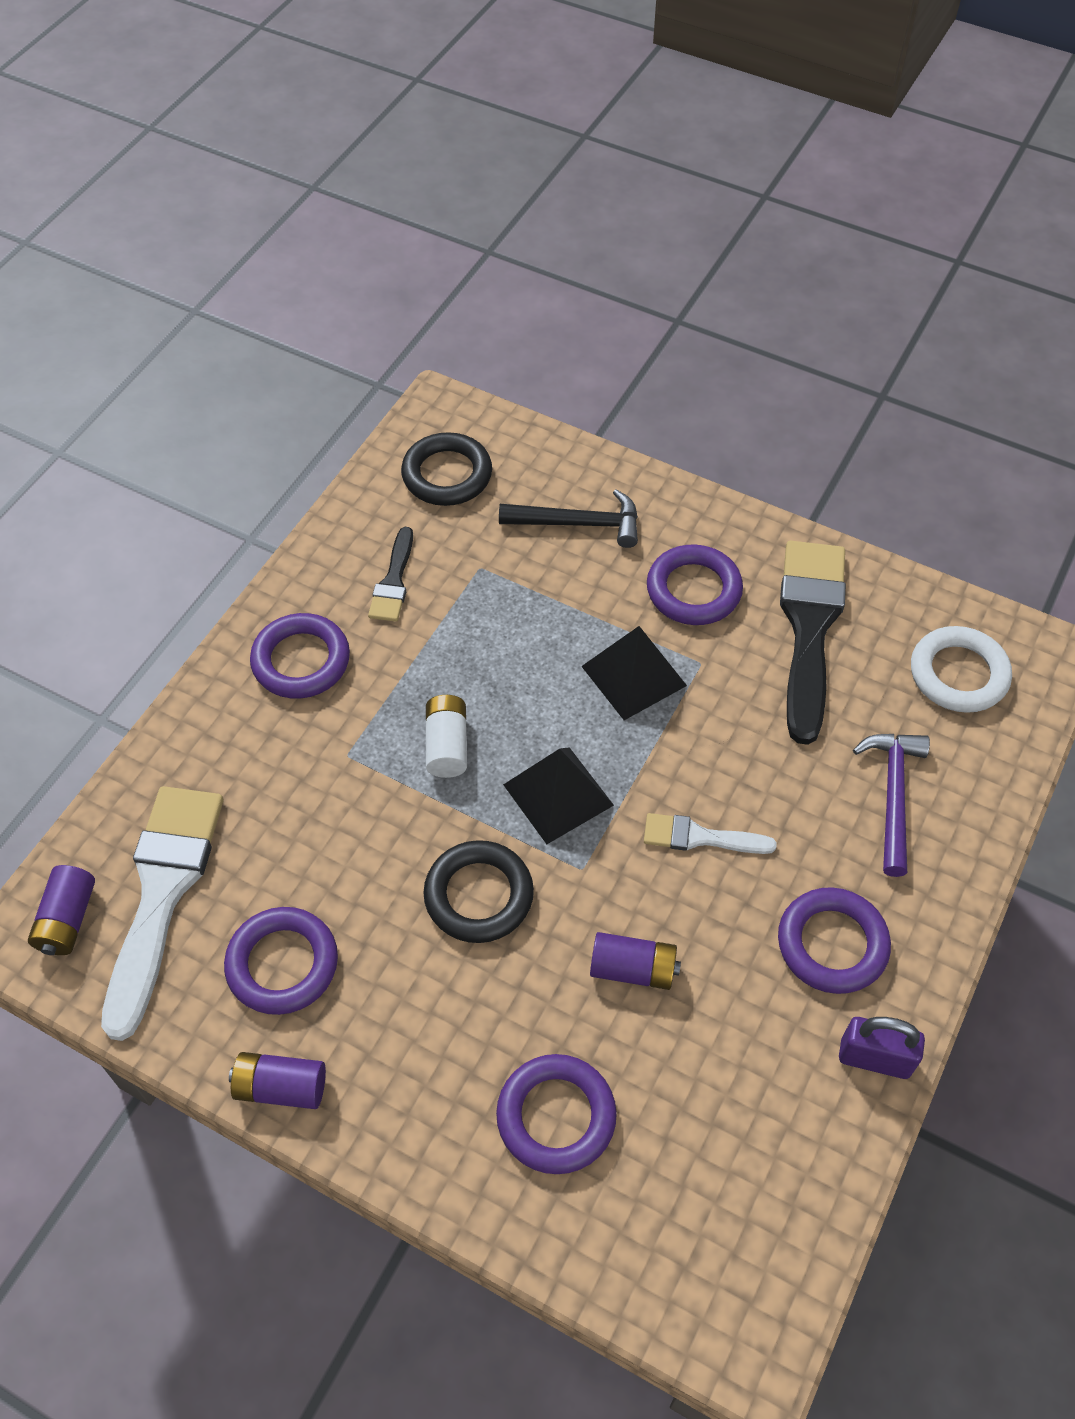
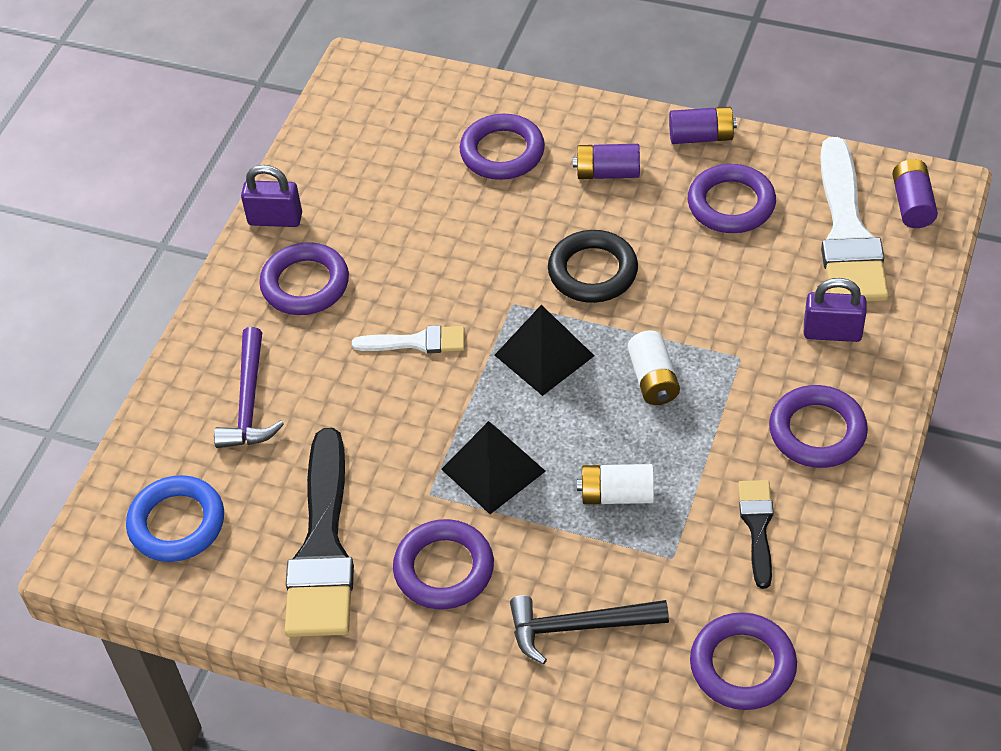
camera: 175 degrees right, 5 degrees down
(238, 766) = (832, 332): none -> purple padlock
(447, 475) = (742, 665): black ring -> purple ring
(516, 631) = (616, 494): none -> white battery
(633, 969) = (460, 243): purple battery -> purple battery (607, 173)
(958, 674) = (177, 523): white ring -> blue ring

